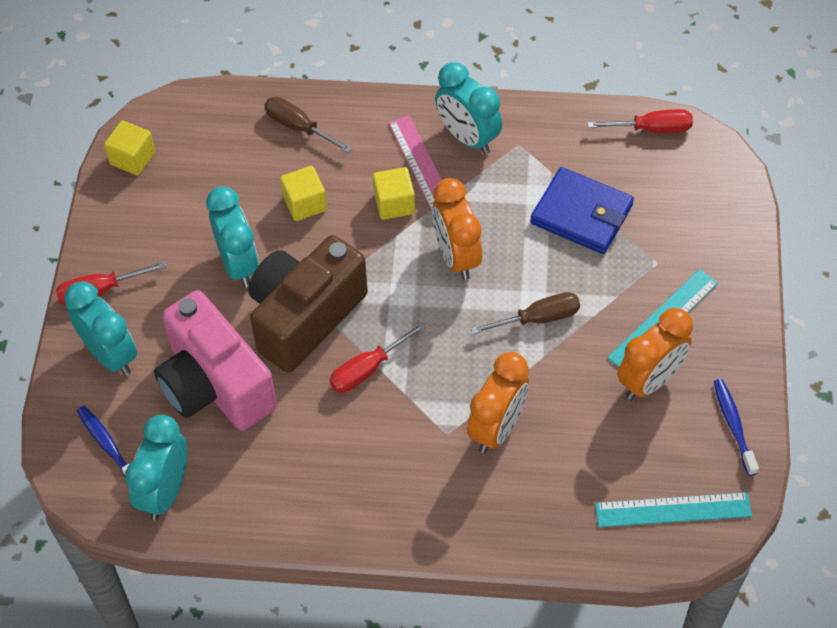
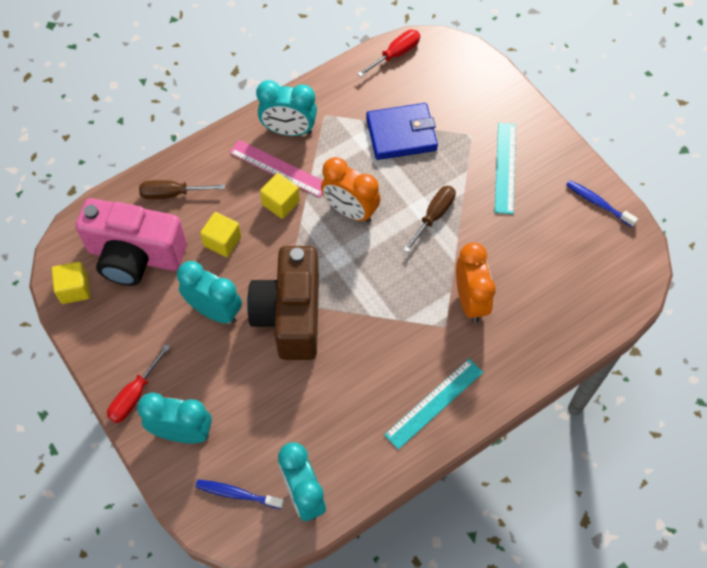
camera: 40 degrees left, 5 degrees up
(215, 385) = (272, 401): pink camera -> pink camera (135, 256)
(368, 369) = (360, 320): red screwdriver -> none
(649, 380) = (530, 209): orange clock -> none
(673, 510) = (611, 277): turquoise ruler -> turquoise ruler (434, 403)

